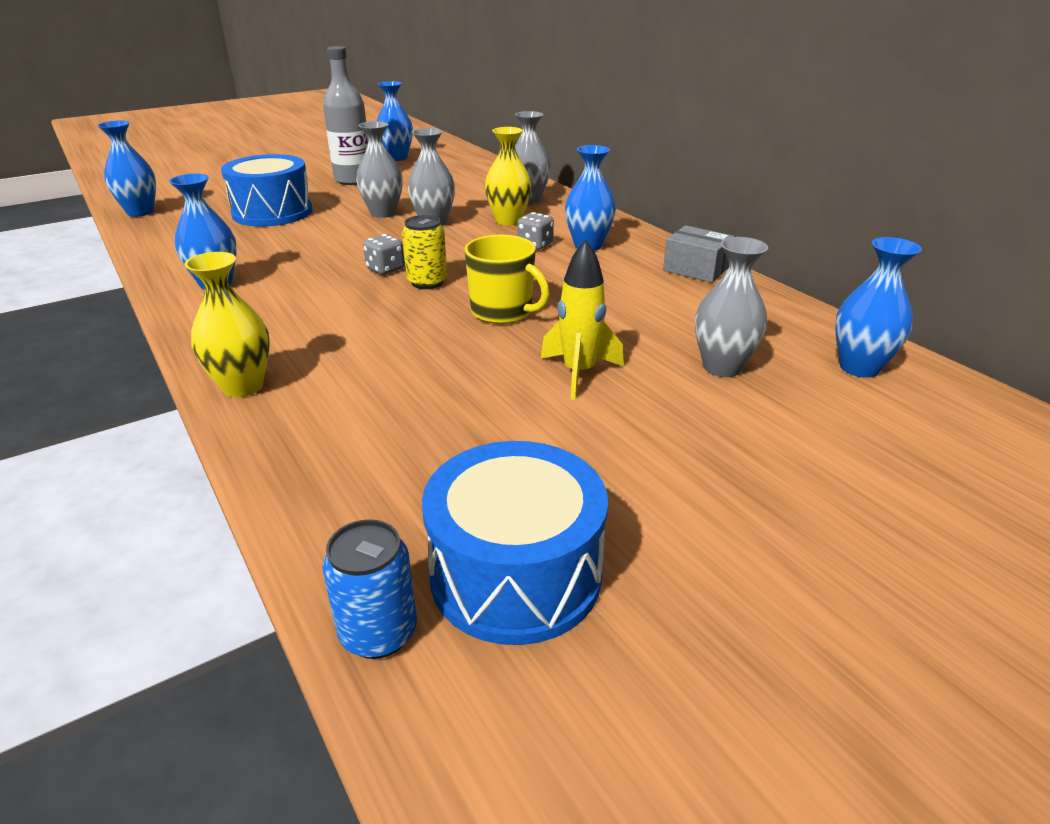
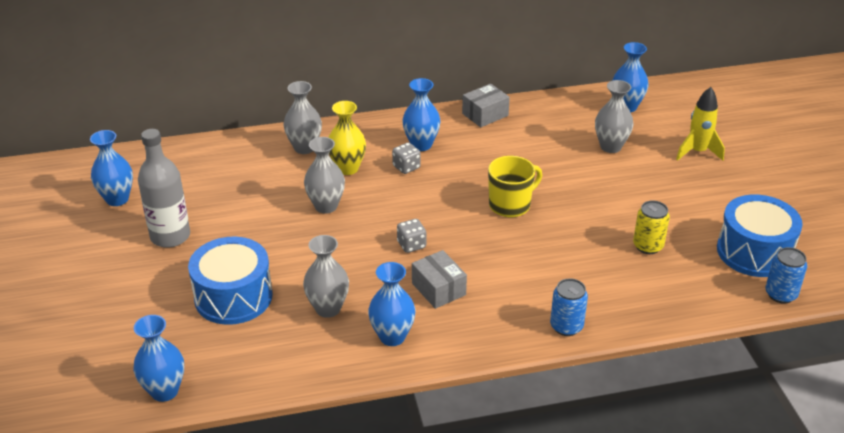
camera: 70 degrees left, 5 degrees up
(243, 386) = (566, 326): yellow vase -> blue can
(306, 294) = (438, 289): none -> grey box
(383, 213) = (284, 230): grey vase -> grey vase (328, 308)
(427, 282) = (446, 229): yellow can -> yellow can (648, 246)
(579, 373) = (599, 195): yellow rocket -> yellow rocket (697, 152)

